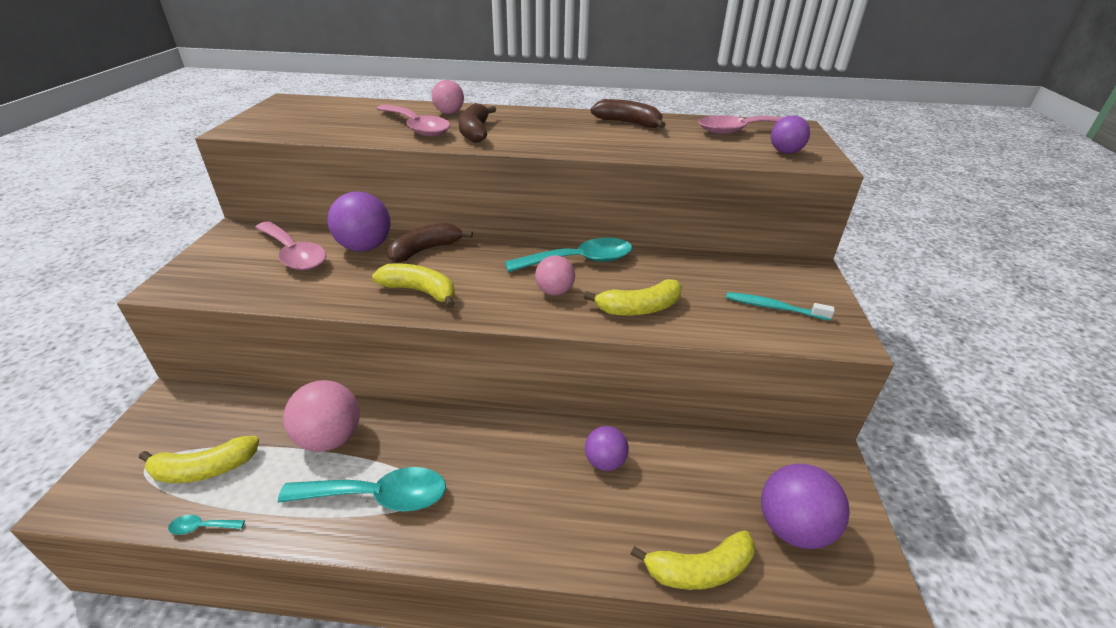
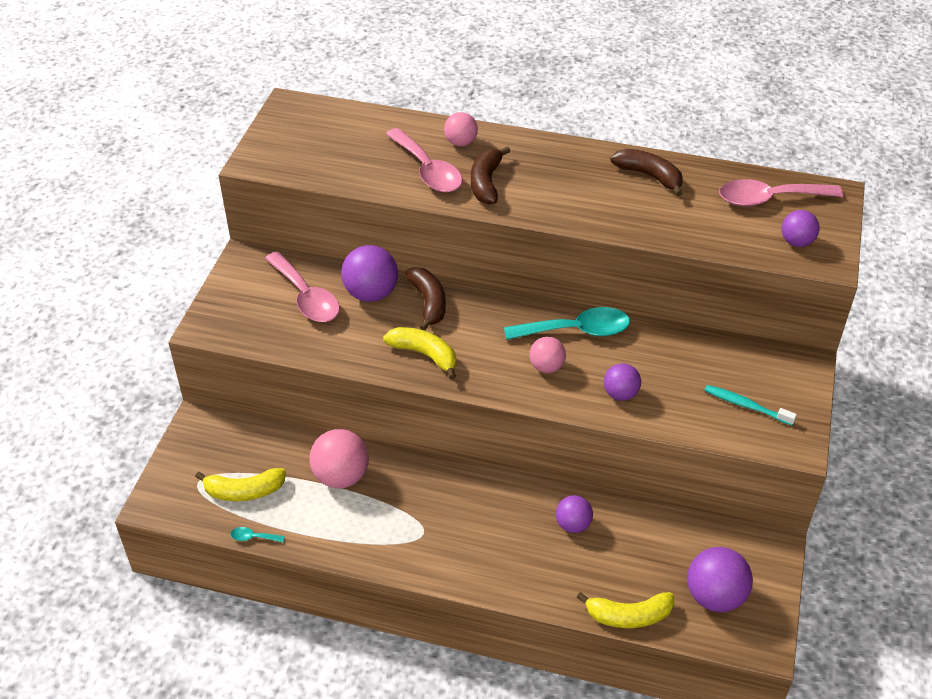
camera: 10 degrees right, 10 degrees up
(378, 496) = (384, 530): turquoise spoon -> none
(425, 250) = (428, 302): brown banana -> brown banana turned 105 degrees clockwise
(639, 308) = (620, 394): yellow banana -> purple ball

